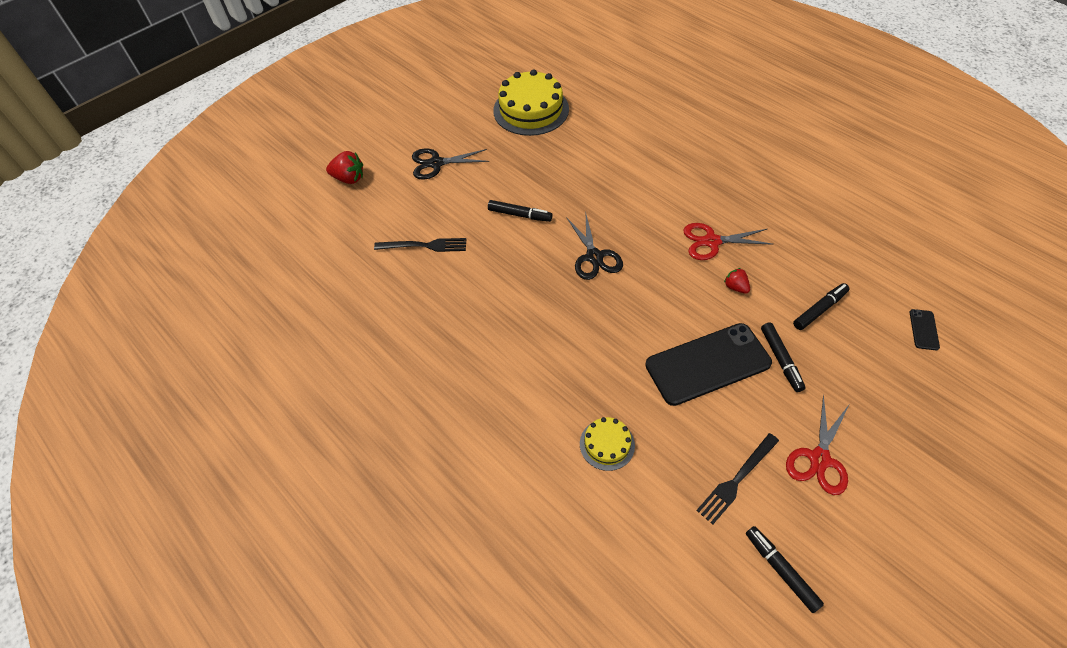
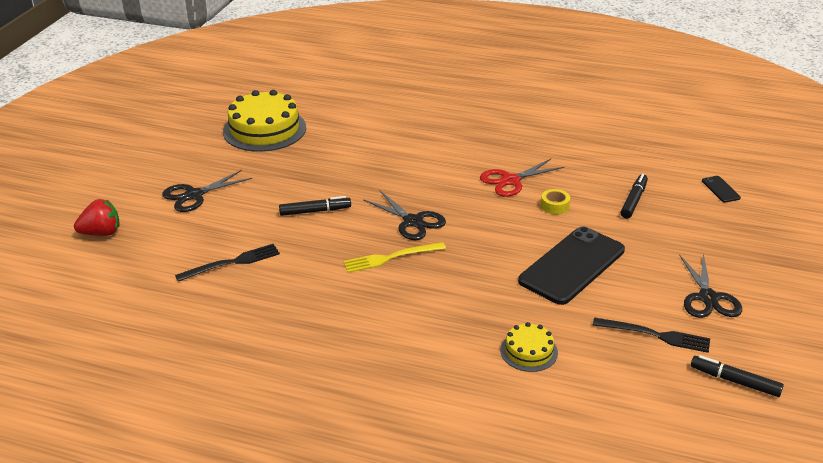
camera: 30 degrees left, 20 degrees down
(551, 290) = (390, 258): none -> yellow fork
(735, 287) = (555, 206): red strawberry -> yellow tape
(736, 480) = (655, 335): black fork -> black fork turned 90 degrees counterclockwise
(780, 360) = (628, 243): black marker -> none
(819, 459) = (708, 298): red scissors -> black scissors

